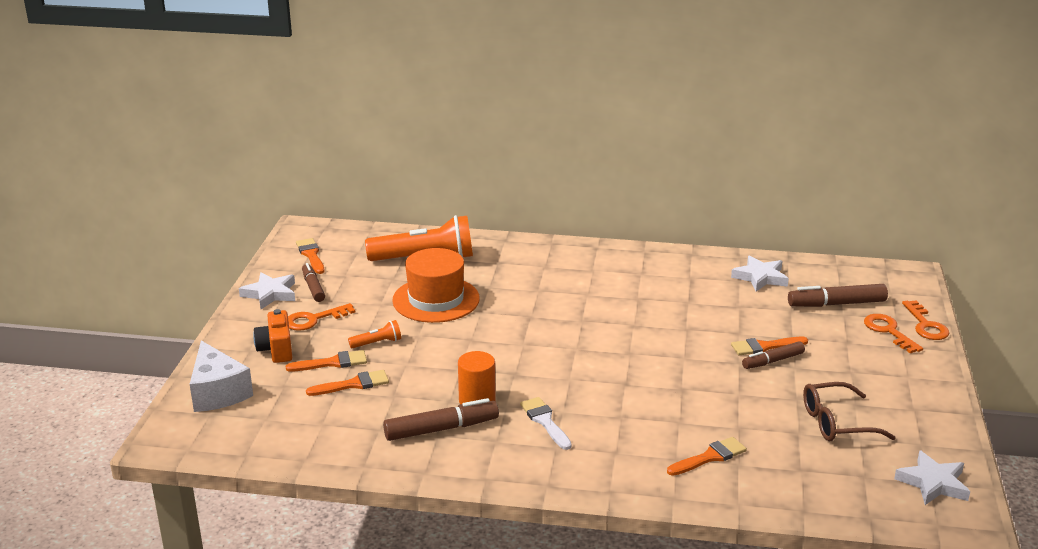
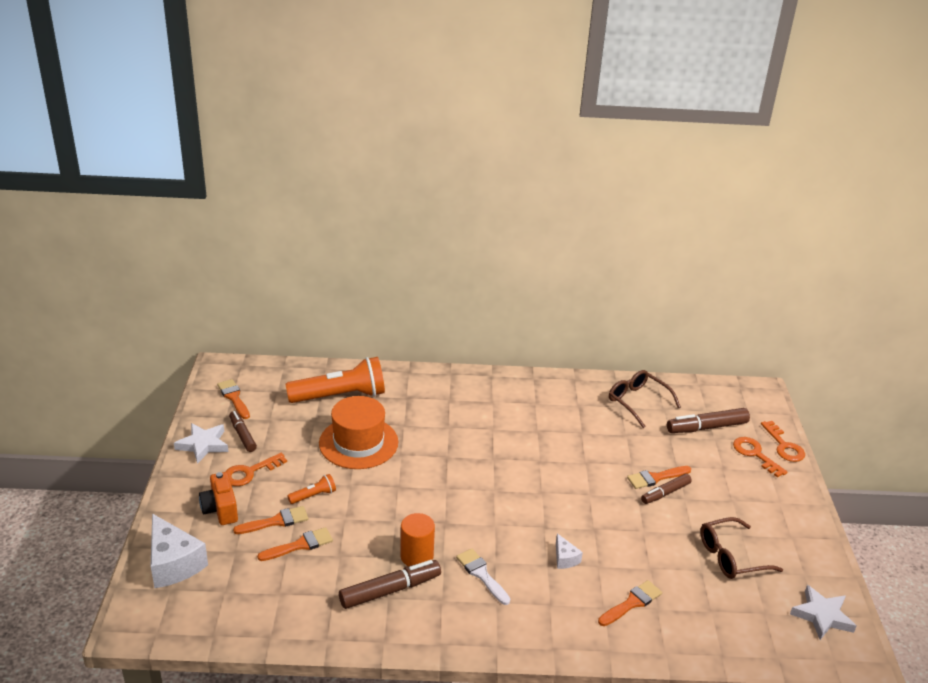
camera: 10 degrees left, 5 degrees up
(642, 413) = (565, 558): none -> white cheese
(760, 277) = (638, 402): white star -> brown glasses

